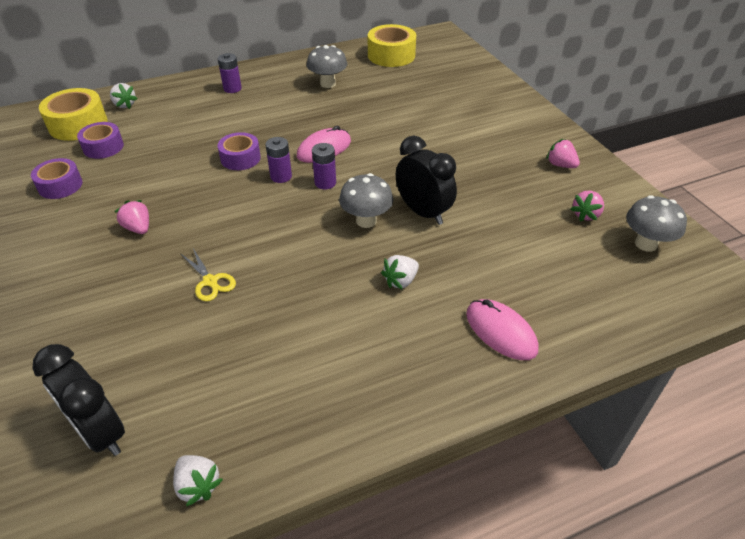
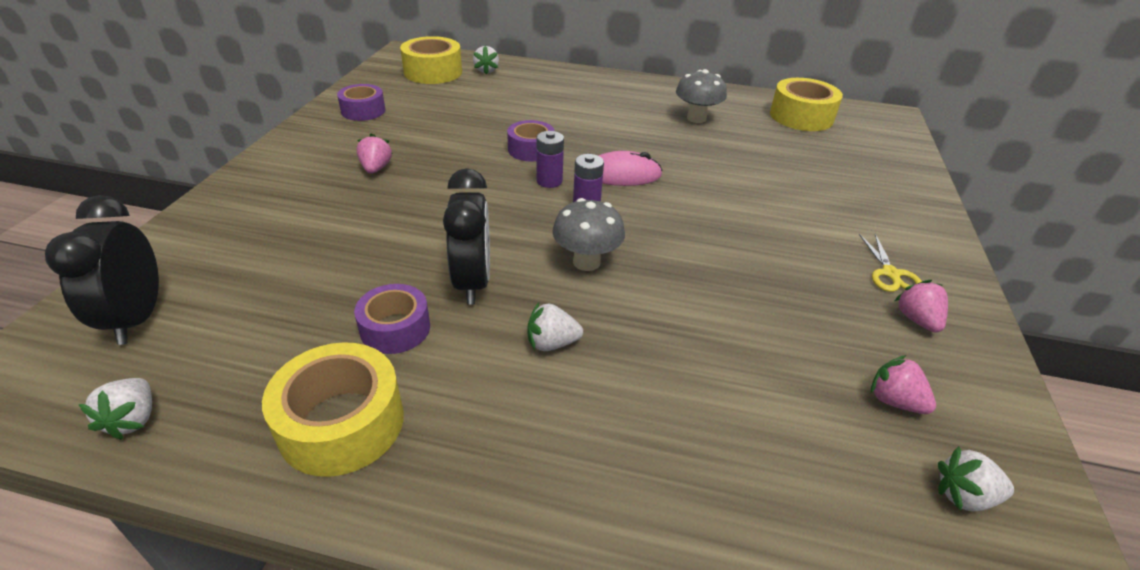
camera: 35 degrees right, 5 degrees down
(103, 147) = (430, 95): purple tape -> purple tape (395, 328)
(210, 281) = (374, 241): yellow scissors -> yellow scissors (890, 274)
(232, 88) = (594, 90): purple battery -> none
(336, 397) = (342, 423): none -> yellow tape
(423, 212) = (661, 285): black clock -> black clock (472, 282)
(501, 332) = (605, 476): pink mouse -> none
(586, 215) = (894, 401): pink strawberry -> pink strawberry turned 60 degrees clockwise
(646, 244) = (964, 496): grey mushroom -> white strawberry

